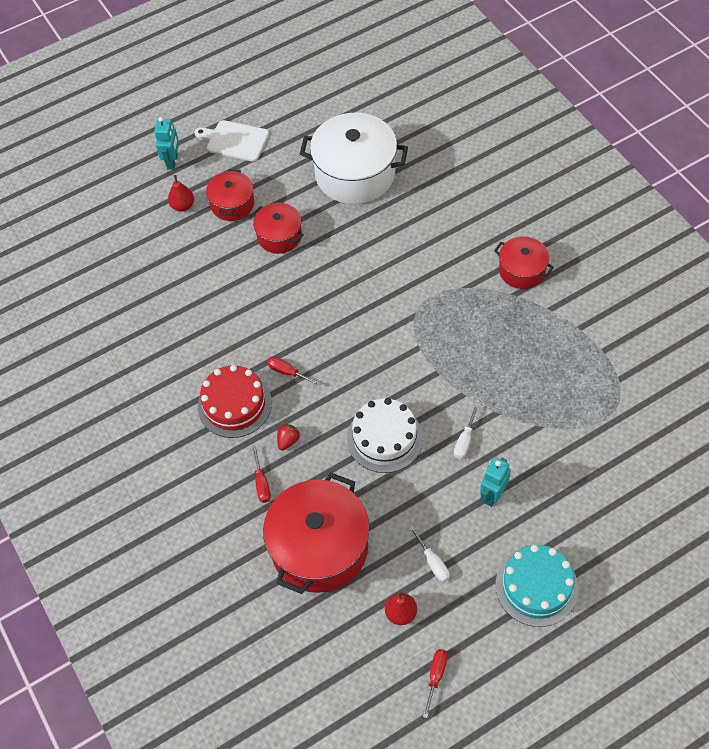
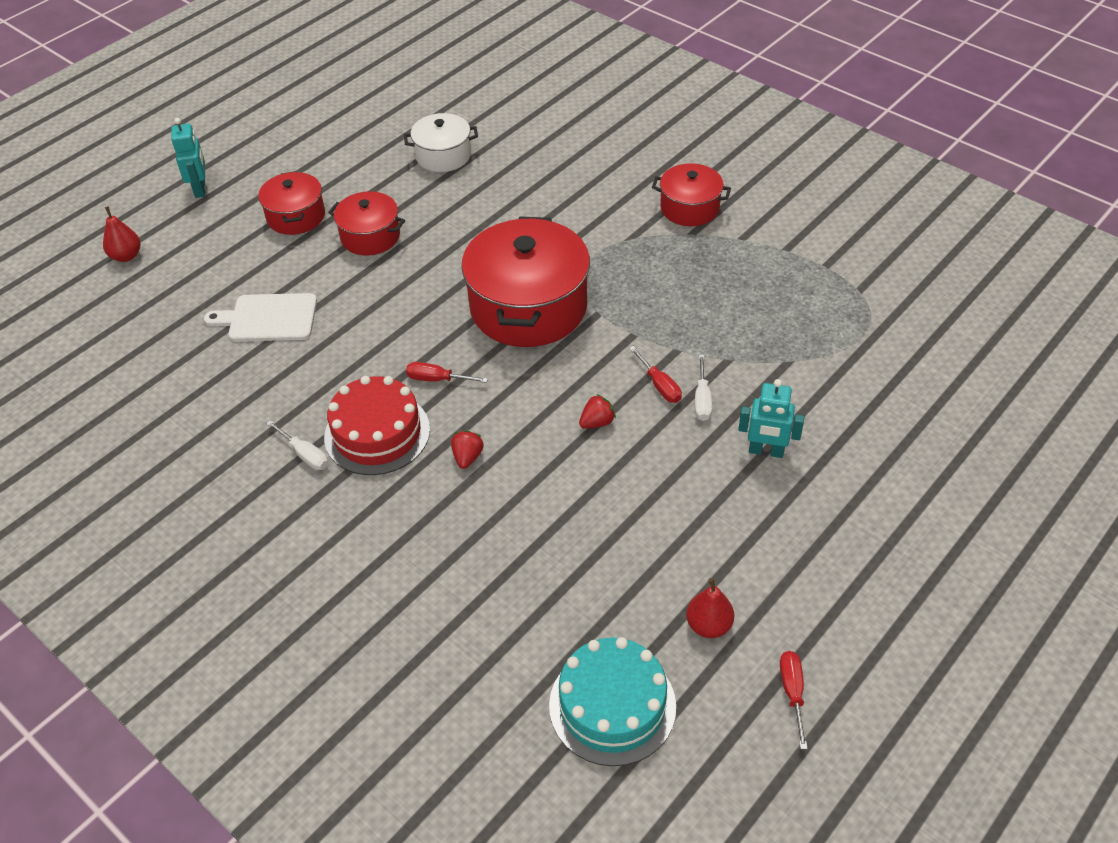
camera: 20 degrees left, 10 degrees down
(183, 206) = (229, 231): red pear -> red pear (126, 256)
(235, 141) = (276, 152): white cutting board -> white cutting board (268, 318)
(261, 483) = (449, 516): red screwdriver -> red screwdriver (659, 385)
(319, 547) = (561, 574): red pot -> red pot (528, 307)
(355, 174) = (443, 155): white pot -> white pot, size x0.54
(384, 438) = (597, 422): white cake -> red strawberry
(432, 562) = (723, 550): white screwdriver -> white screwdriver (305, 454)
(492, 495) = (766, 451): turquoise robot -> turquoise robot turned 90 degrees counterclockwise
(536, 586) = (873, 542): turquoise cake -> turquoise cake (612, 705)

